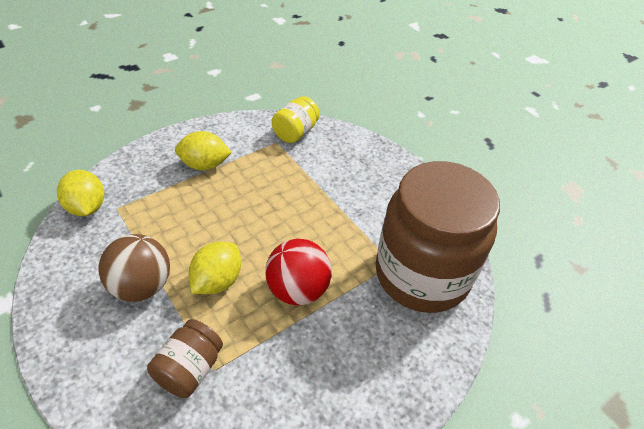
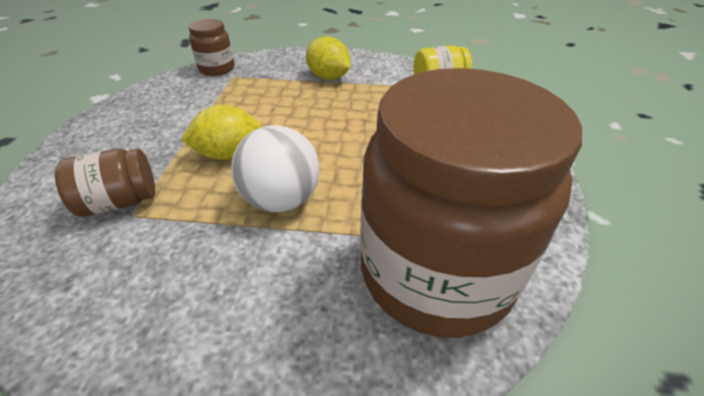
camera: 45 degrees right, 5 degrees down
(87, 207) = (217, 69): yellow lemon -> brown jar
(142, 286) = (178, 128): brown ball -> none
(298, 290) = (281, 200): red ball -> white ball

